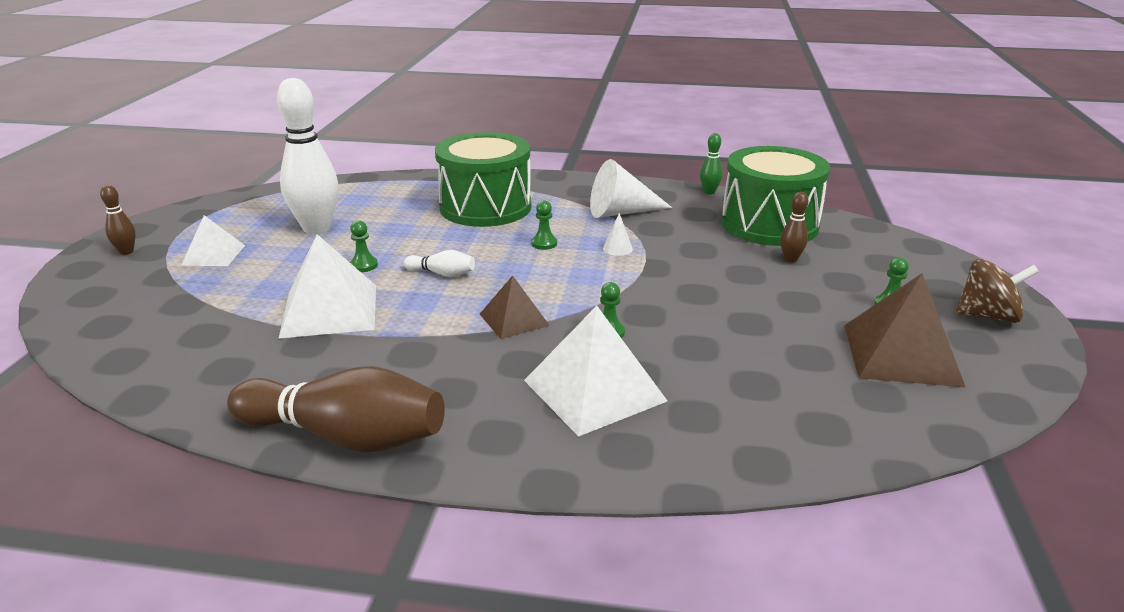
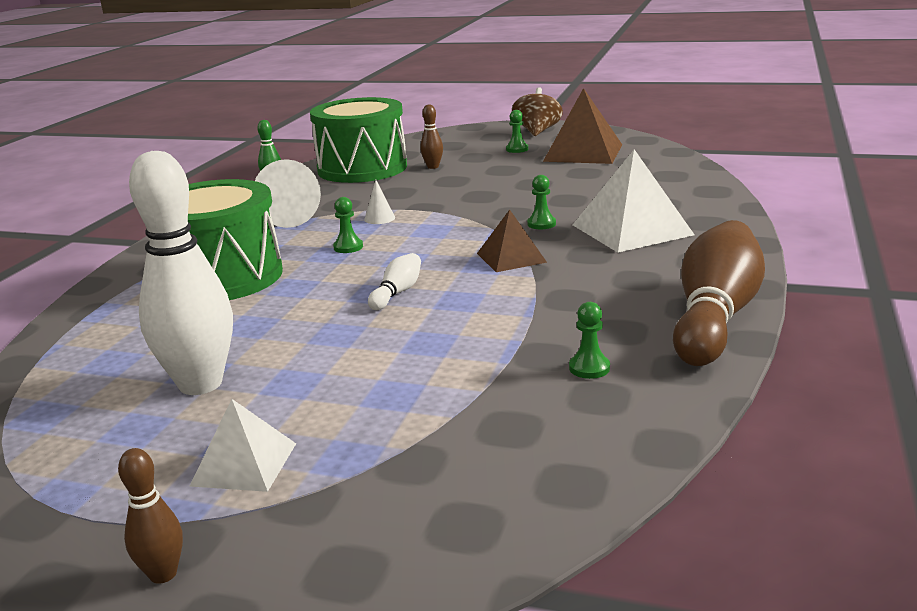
camera: 80 degrees left, 5 degrees down
(329, 310) = (467, 348): white pyramid -> none
(364, 265) = (351, 338): green pawn -> green pawn (589, 368)

